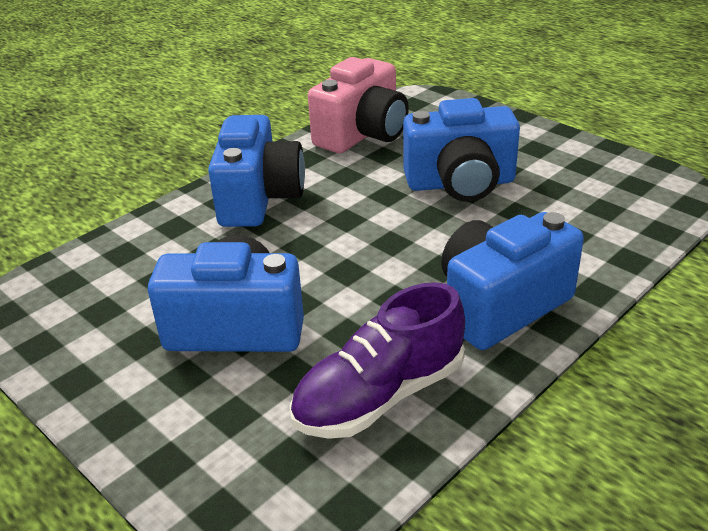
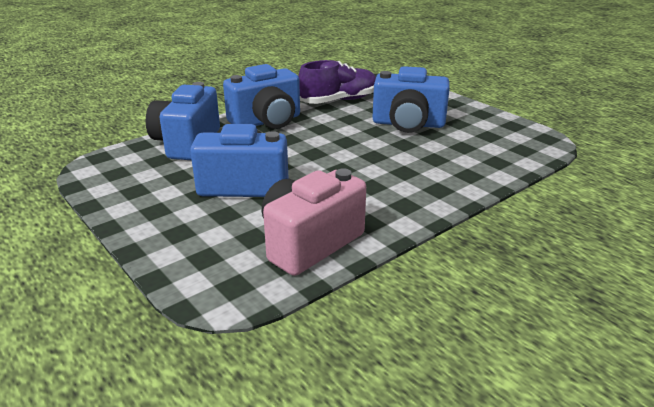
camera: 175 degrees left, 5 degrees down
(259, 199) = (408, 188): blue camera -> blue camera (187, 143)

